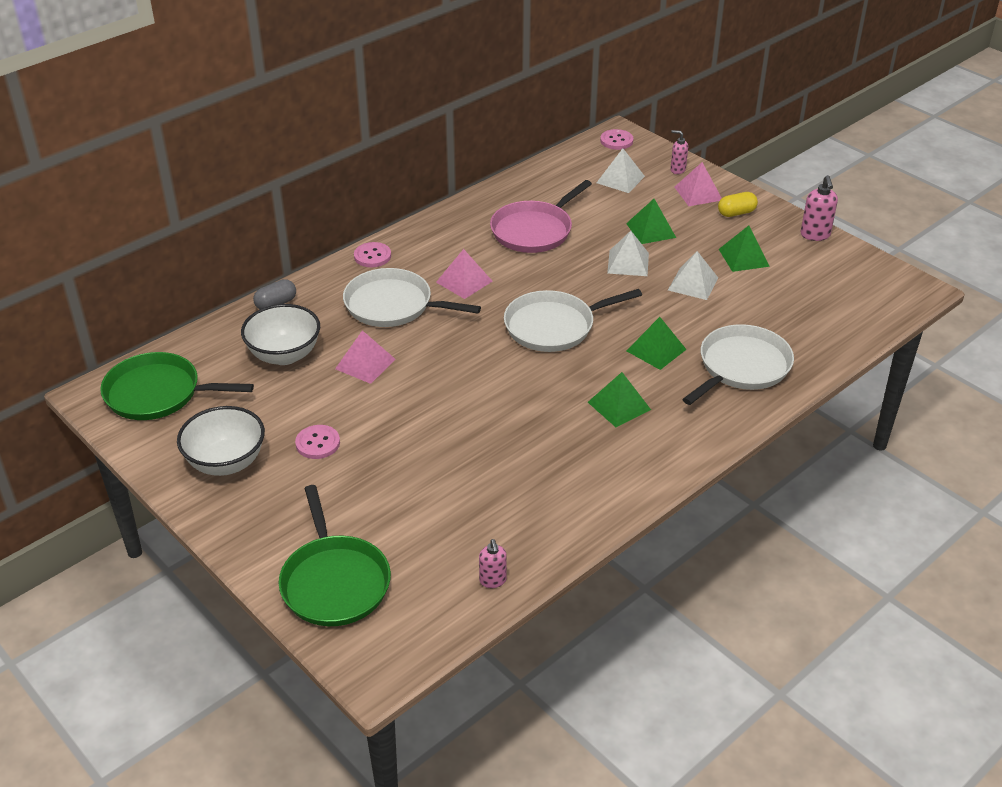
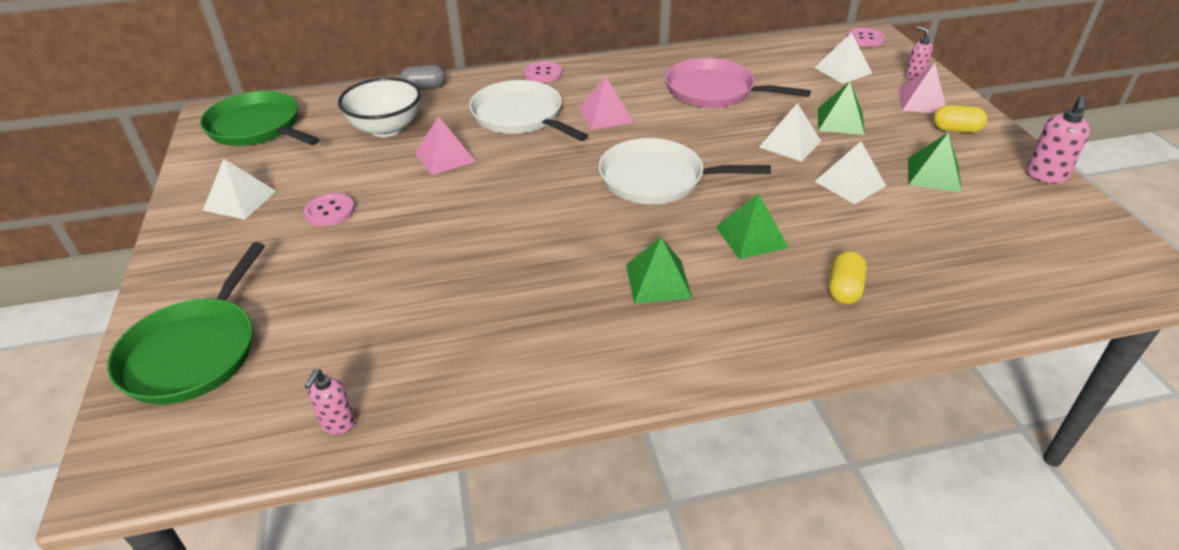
camera: 30 degrees right, 0 degrees up
(226, 462) = (240, 200): white bowl -> white pyramid
(534, 230) = (714, 91): pink pan -> pink pan turned 45 degrees clockwise
(741, 367) = (844, 289): white pan -> yellow capsule

